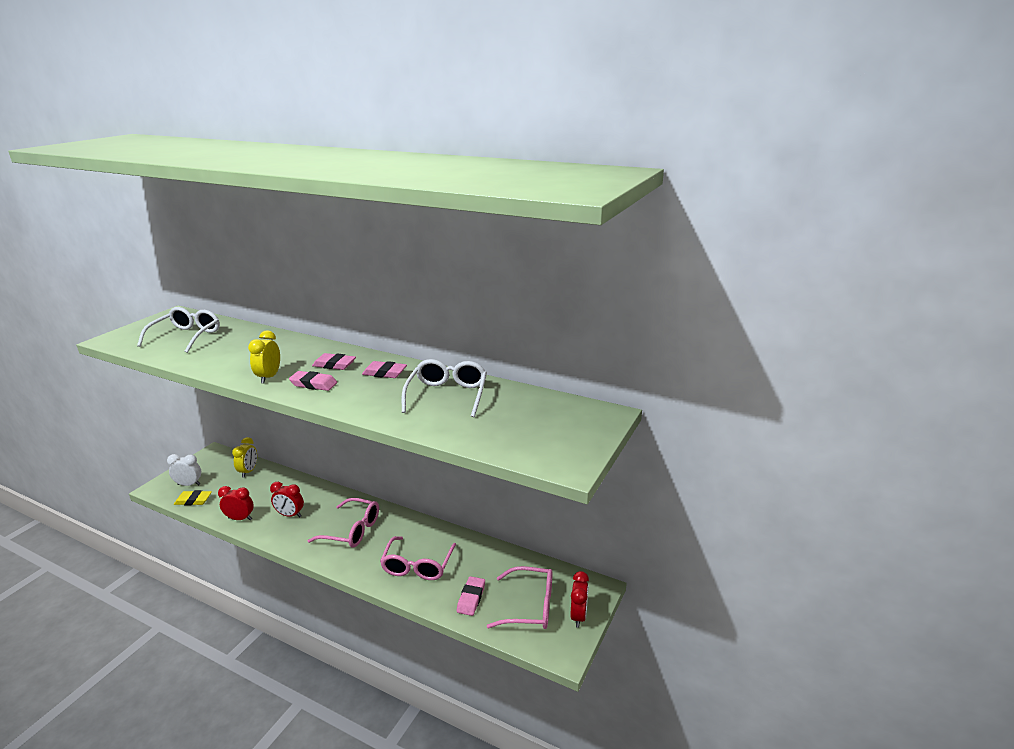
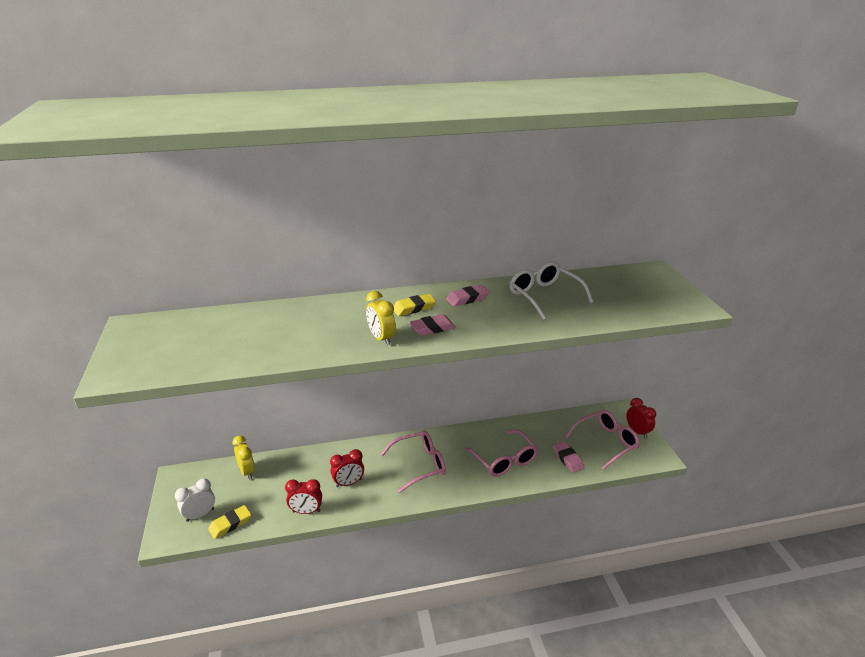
camera: 40 degrees left, 5 degrees up
(186, 337) = (206, 339): white glasses -> none
(240, 519) = (306, 511): red clock -> red clock turned 150 degrees counterclockwise
(334, 365) = (414, 308): pink eraser -> yellow eraser

